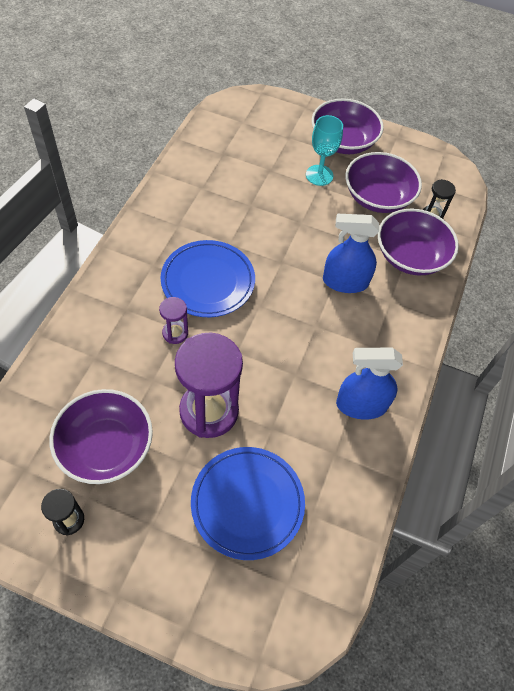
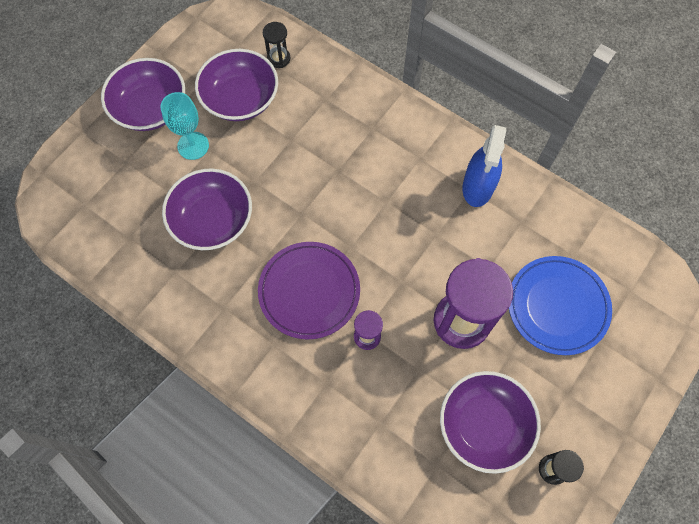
camera: 70 degrees left, 10 degrees up
(208, 281) = (309, 291): blue plate -> purple plate
(345, 282) = (340, 161): blue spray bottle -> none
(410, 256) = (323, 93): purple bowl -> purple bowl (212, 220)

